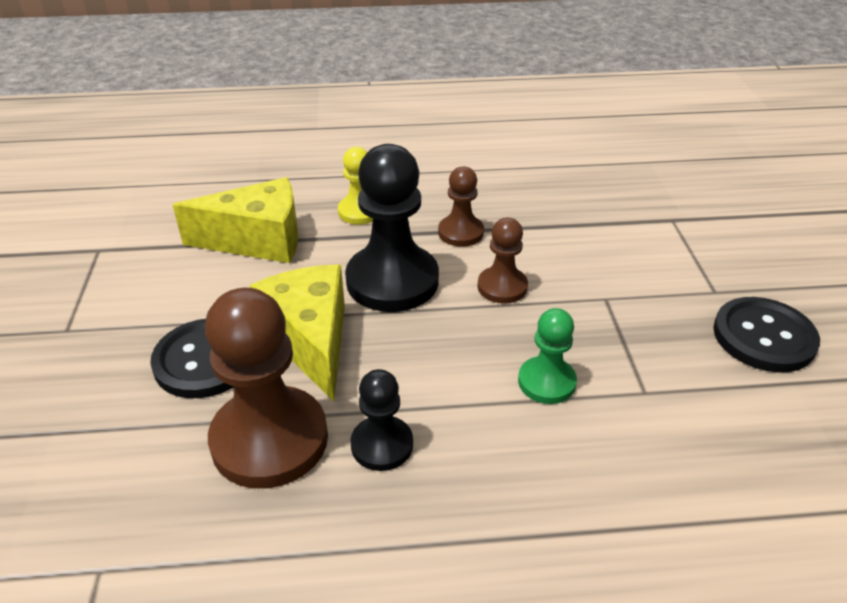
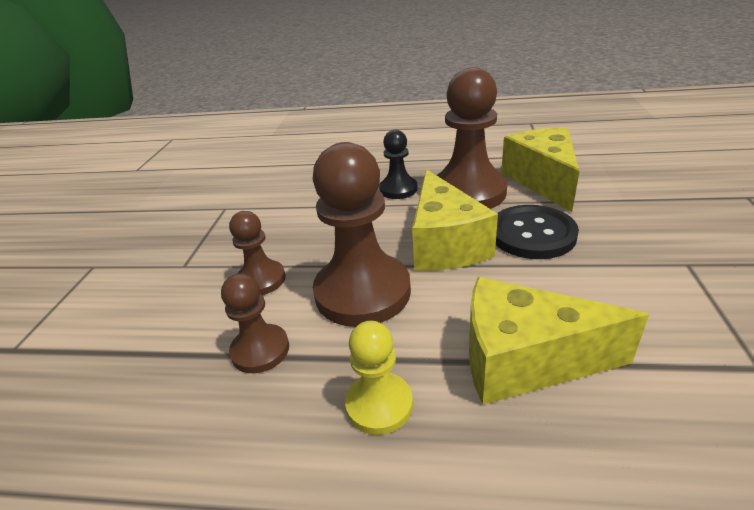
camera: 165 degrees left, 5 degrees down
(143, 475) = (542, 181): none -> yellow cheese
(392, 281) = (362, 292): black pawn -> brown pawn
(546, 382) = (280, 214): green pawn -> none
(764, 337) = (110, 233): black button -> none

